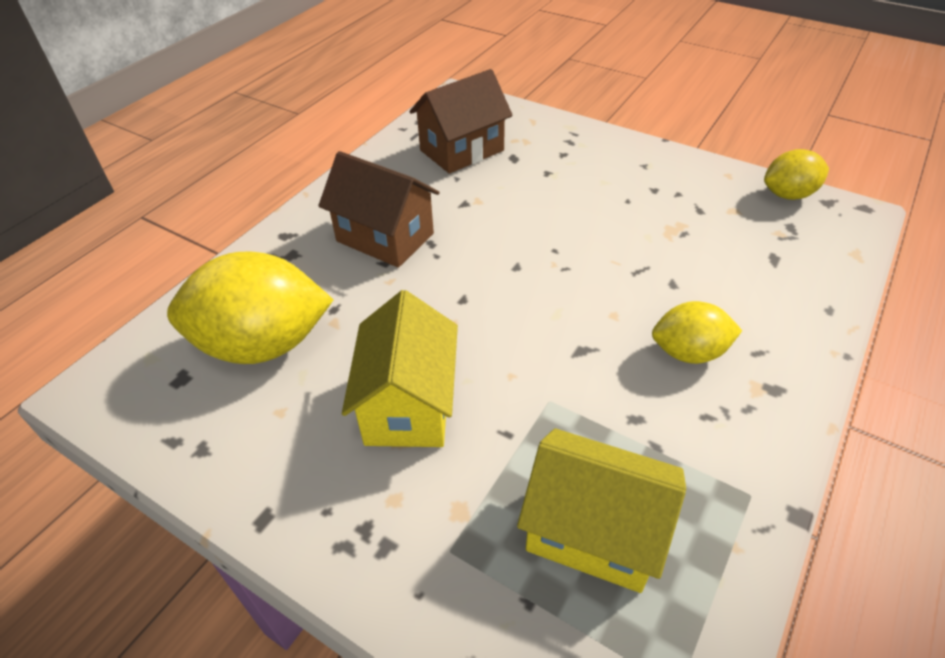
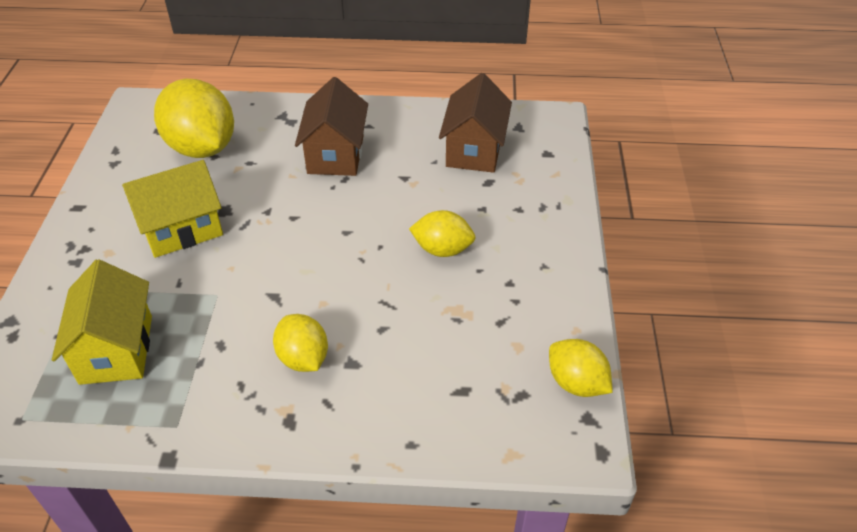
camera: 60 degrees right, 0 degrees up
(462, 150) = (474, 150): brown house -> brown house turned 75 degrees clockwise
(587, 212) = (442, 249): none -> yellow lemon

